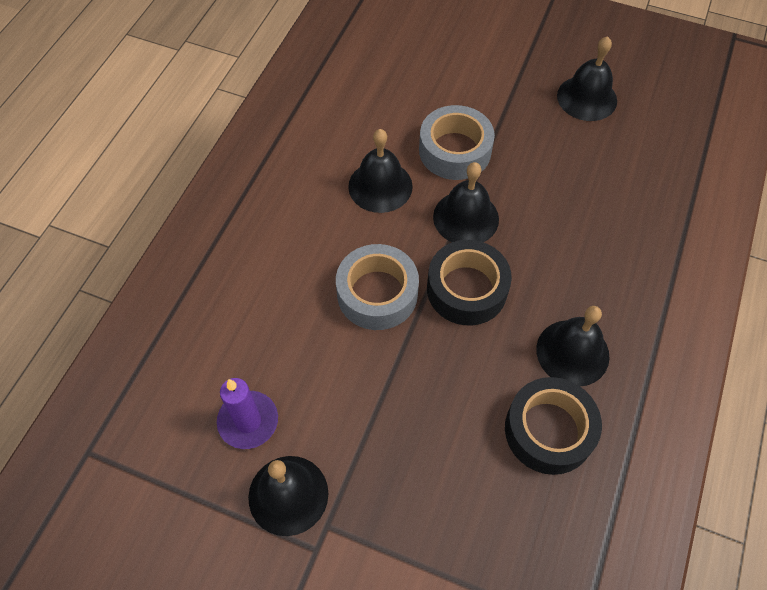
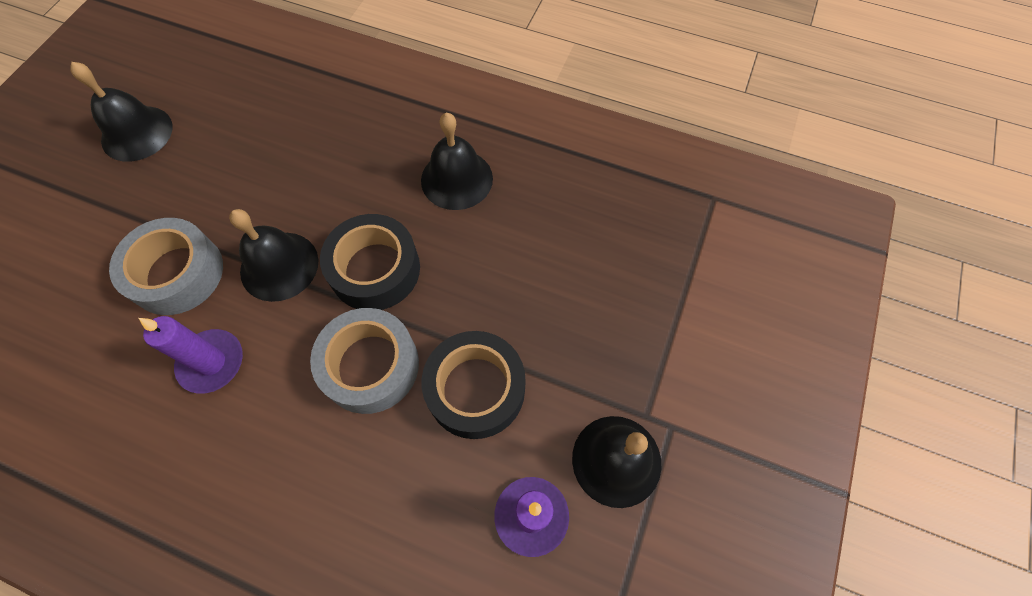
camera: 90 degrees left, 5 degrees up
(380, 186) = (211, 362): black bell -> purple candle
(549, 430) = (537, 206): black tape -> black tape (475, 389)

